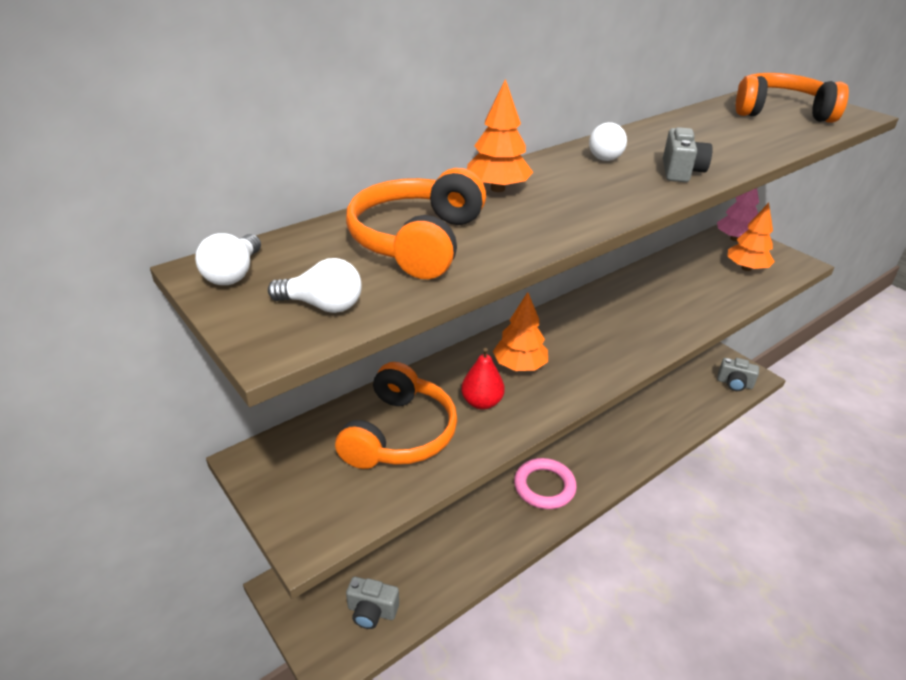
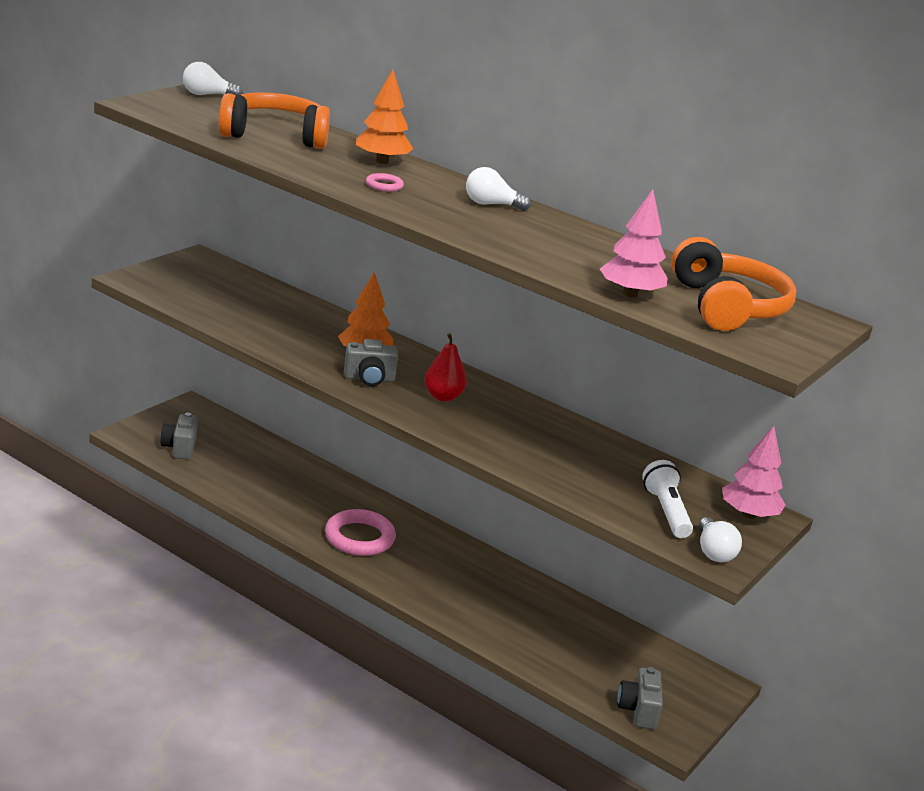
camera: 70 degrees right, 10 degrees down
(322, 305) = (180, 113): white light bulb -> white light bulb (713, 552)
(400, 434) = (248, 305): orange headphones -> none
(481, 402) = (302, 336): red pear -> red pear (443, 396)
(578, 198) = (384, 185): none -> pink ring
(681, 172) = (476, 229): grey camera -> grey camera (369, 379)
(746, 268) = (666, 512): orange tree -> white flashlight
(786, 137) = (630, 294): none -> pink tree

